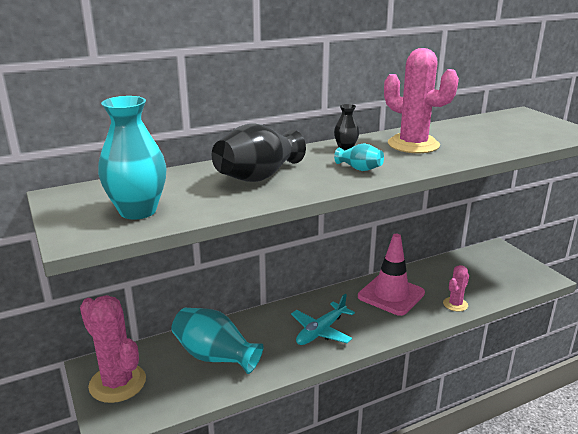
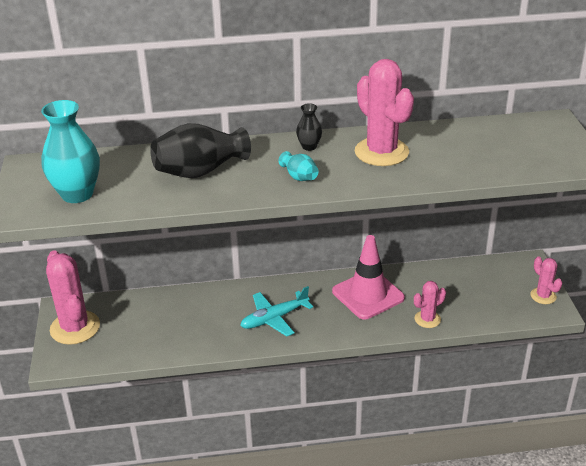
camera: 20 degrees right, 10 degrees up
(215, 356) = (166, 322): turquoise vase -> none
(529, 269) = (543, 296): none -> pink cactus

